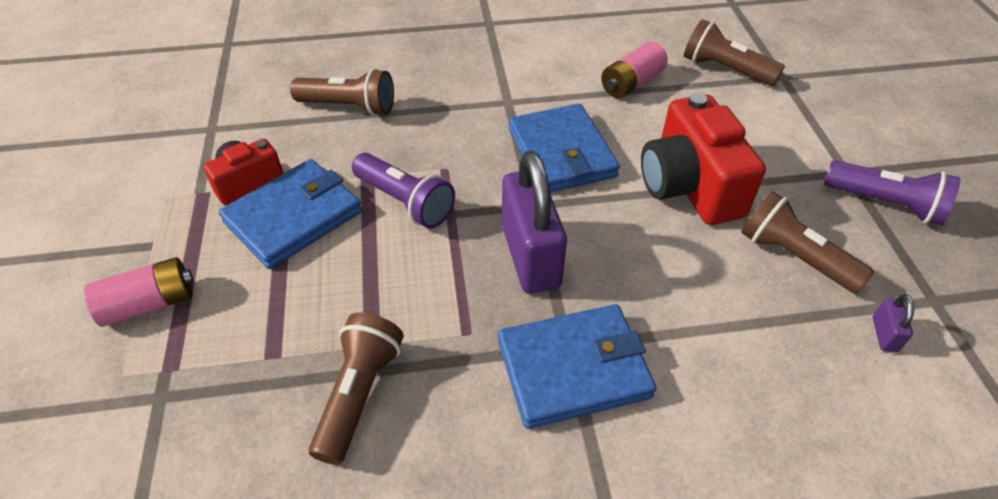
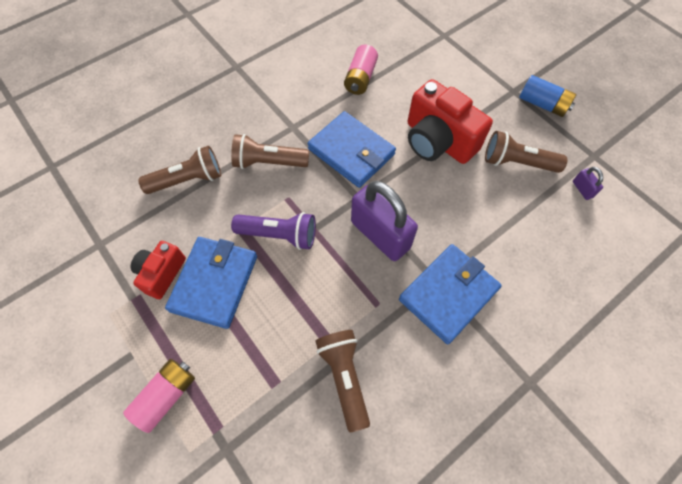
camera: 30 degrees left, 15 degrees up
(725, 69) = (409, 43): brown flashlight -> brown flashlight (269, 162)
(885, 204) = (542, 104): purple flashlight -> blue battery

